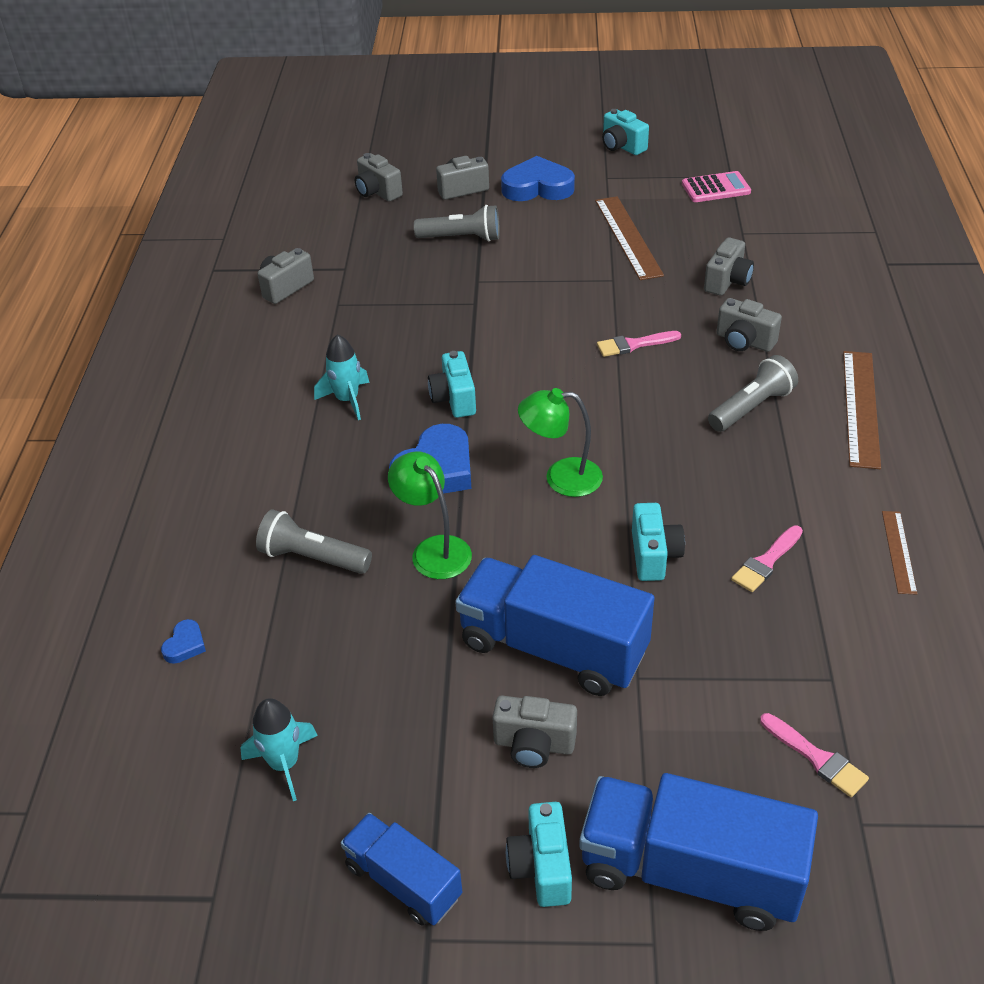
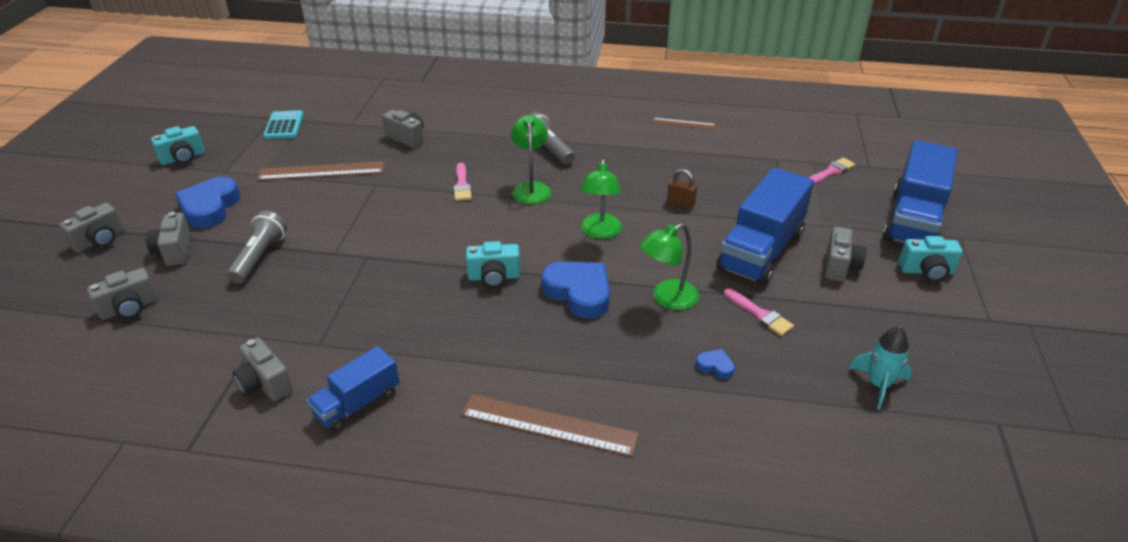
camera: 85 degrees left, 5 degrees down
(185, 645) = (769, 450): blue heart -> blue heart (715, 366)
(312, 558) = (671, 367): grey flashlight -> none
(347, 400) = (472, 341): turquoise rocket -> none
(403, 881) = (954, 328): blue truck -> blue truck (357, 404)
(646, 404) = (531, 188): none -> green lamp
(654, 555) = (680, 203): turquoise camera -> brown padlock
(716, 188) = (284, 126): pink calculator -> turquoise calculator
(744, 341) = (479, 141): grey camera -> grey camera (99, 241)
(766, 562) = (689, 165): pink brush -> pink brush (760, 314)
(860, 408) = (560, 114): brown ruler -> brown ruler (549, 425)

